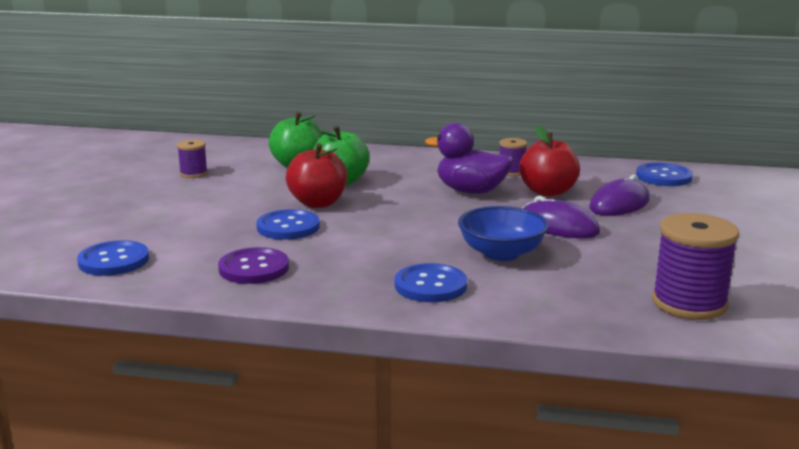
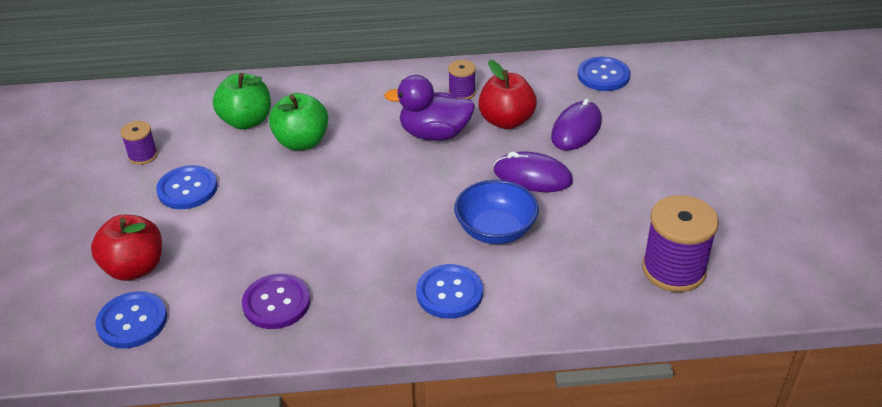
camera: 15 degrees left, 20 degrees up
(288, 227) = (281, 229): blue button -> blue button (187, 189)
(318, 203) = (294, 183): red apple -> red apple (135, 268)

